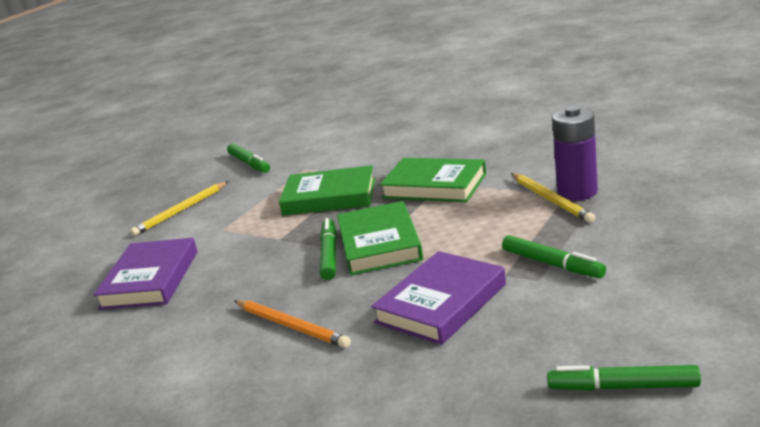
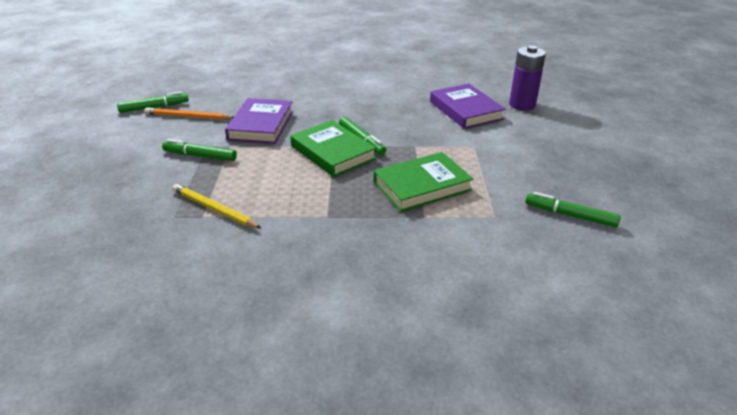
camera: 145 degrees right, 10 degrees up
(181, 211) = (539, 155): yellow pencil -> none
(291, 326) = (339, 104): orange pencil -> orange pencil (188, 117)
(434, 186) = (332, 211): green book -> none
(577, 192) = (192, 221): purple battery -> purple battery (522, 105)

